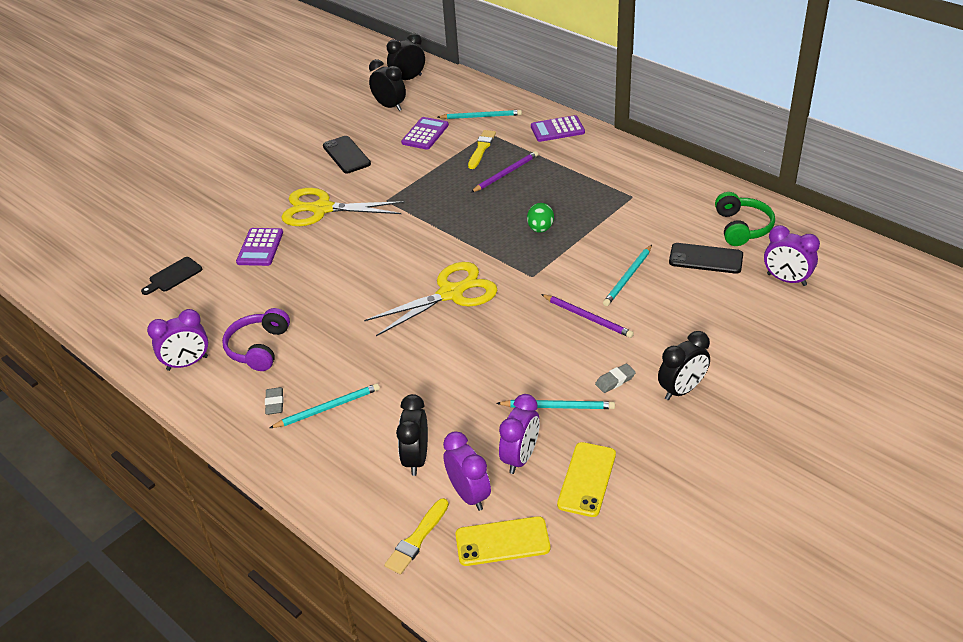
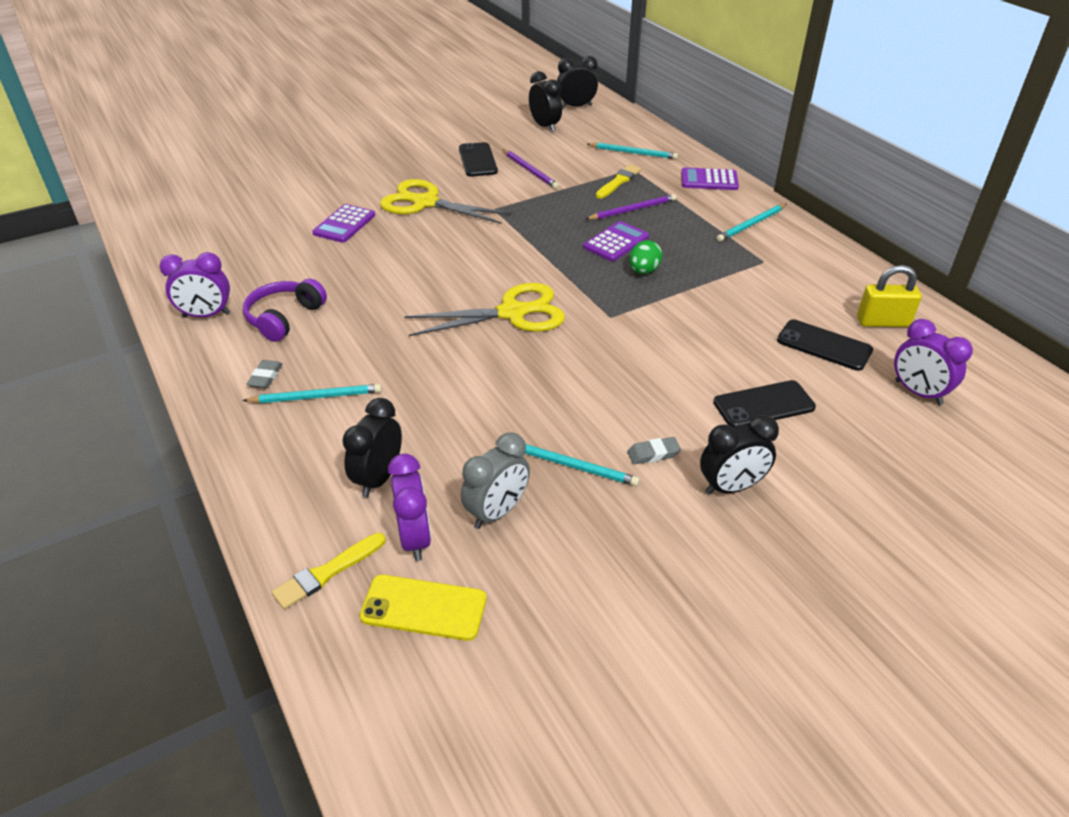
camera: 15 degrees right, 0 degrees up
(173, 276) = (247, 231): black cutting board -> none
(425, 134) = (567, 157): purple calculator -> purple calculator (616, 242)
(520, 457) = (497, 512): purple clock -> grey clock
(587, 479) = (563, 562): yellow phone -> none
(588, 317) = (653, 375): purple pencil -> purple pencil (530, 171)
(628, 277) = (721, 343): turquoise pencil -> turquoise pencil (751, 224)
(680, 319) = (763, 405): none -> black phone
(742, 227) = (883, 322): green headphones -> yellow padlock

